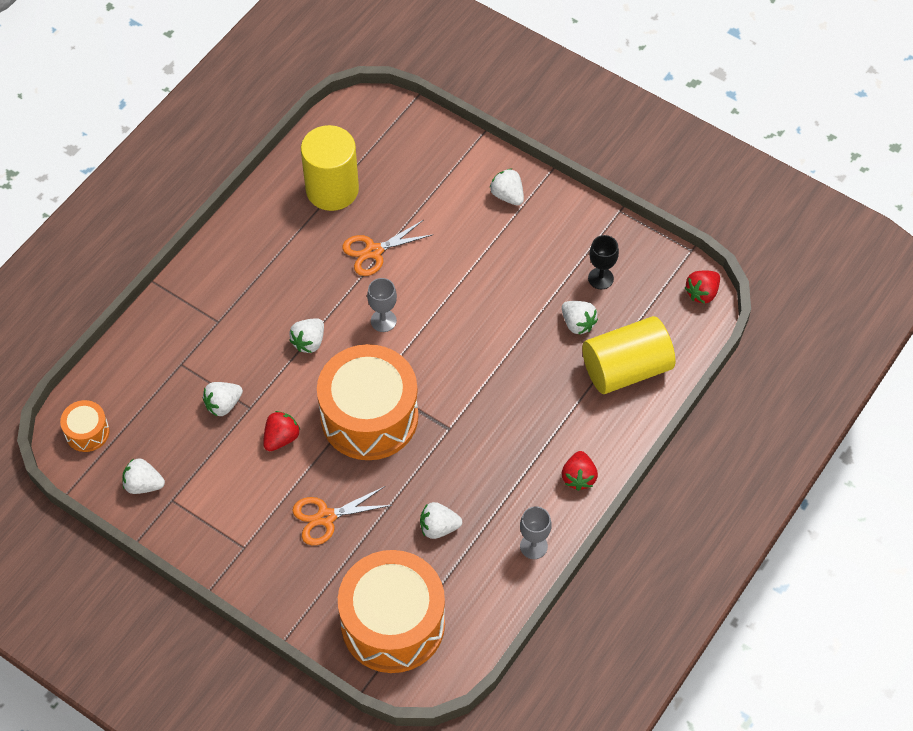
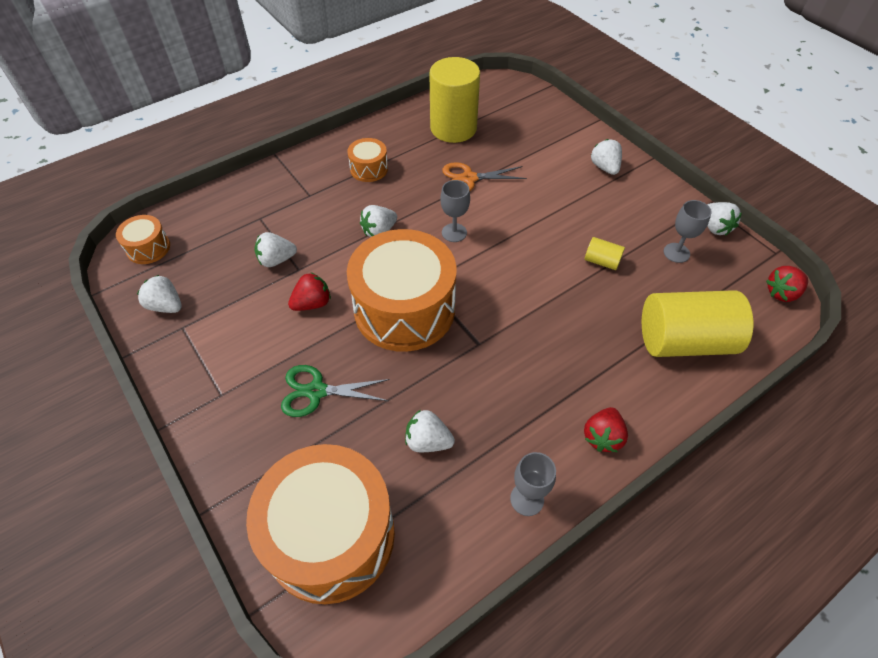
camera: 20 degrees right, 5 degrees down
(264, 270) = (369, 169): none -> orange drum
(325, 517) = (316, 391): orange scissors -> green scissors
(534, 309) = (601, 261): none -> yellow cylinder
(577, 323) = (643, 285): white strawberry -> white strawberry (715, 227)
(600, 278) = (676, 253): black goblet -> grey goblet

